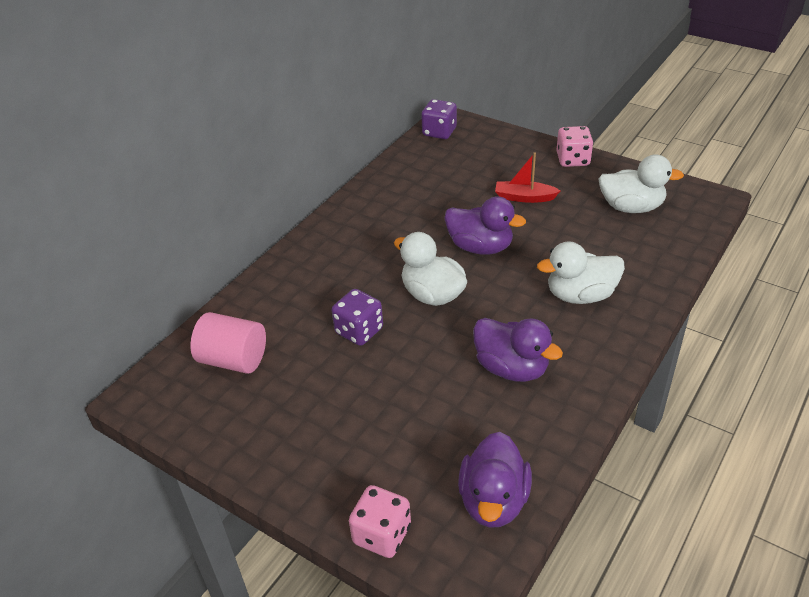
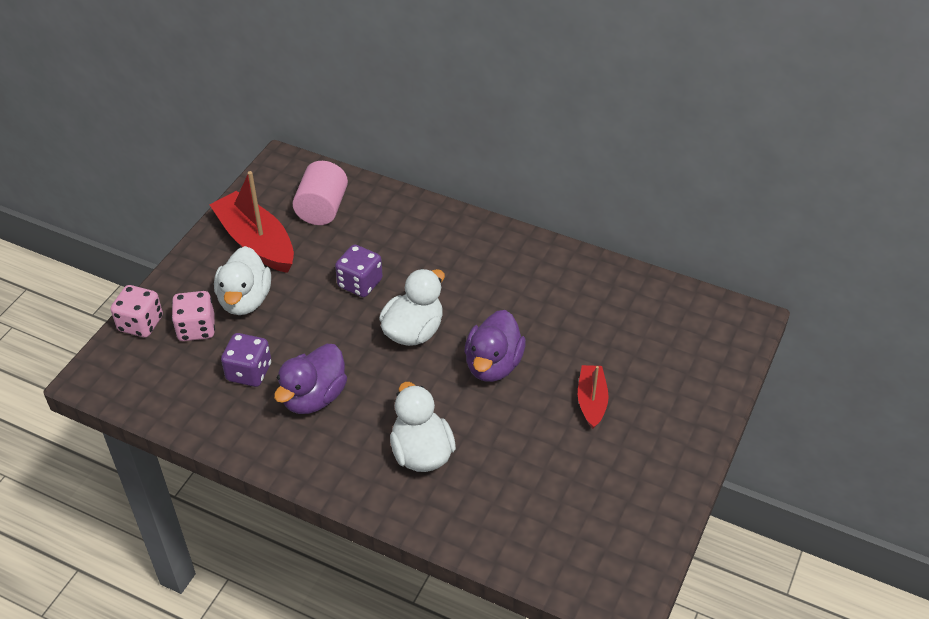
camera: 80 degrees right, 5 degrees up
(270, 419) = (256, 242): none -> red boat
(439, 132) = (715, 313): purple dice -> purple dice (249, 372)
(493, 501) = (165, 390): purple duck -> none
(573, 160) = (683, 449): pink dice -> pink dice (196, 329)
(631, 207) = (589, 508): white duck -> white duck (245, 300)

